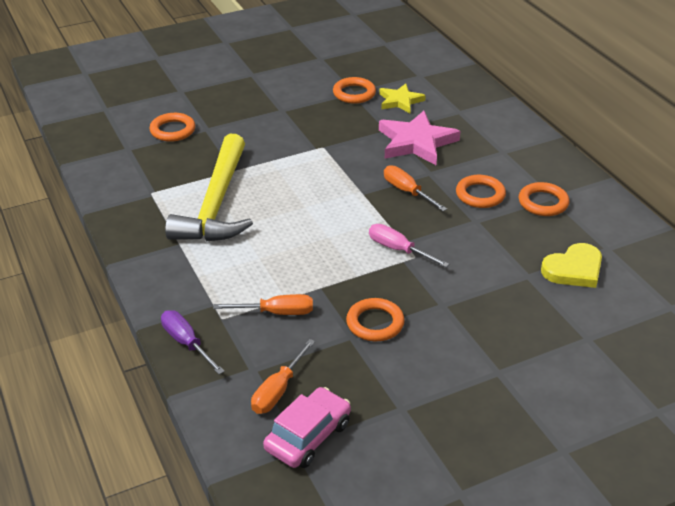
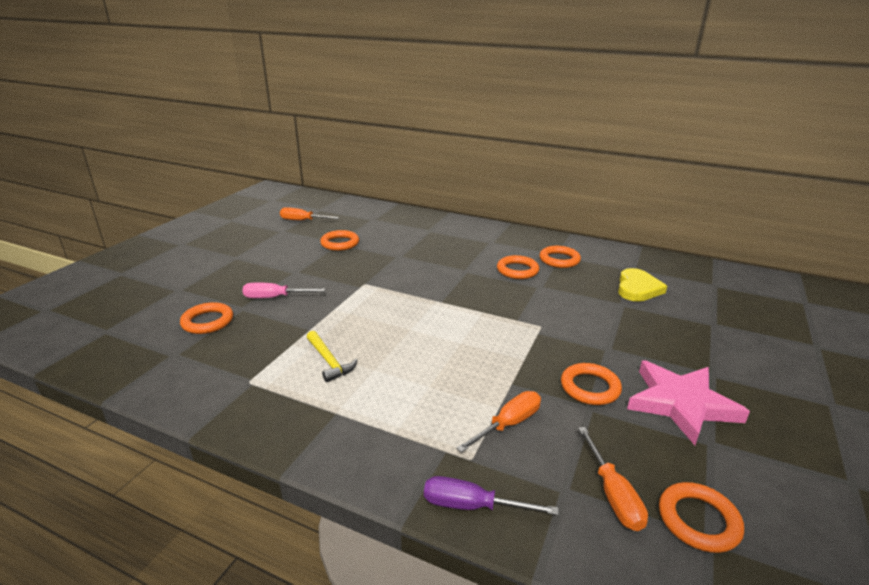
camera: 40 degrees left, 10 degrees down
(217, 203) = (329, 361): yellow hammer -> yellow hammer, size x0.43
(308, 436) = (698, 520): pink car -> orange ring
(398, 250) = (522, 327): pink screwdriver -> pink screwdriver (274, 297)
(400, 101) = (380, 237): yellow star -> none
(407, 191) = (469, 287): orange screwdriver -> orange screwdriver (302, 221)
(416, 142) = (428, 256): pink star -> pink star (681, 403)

